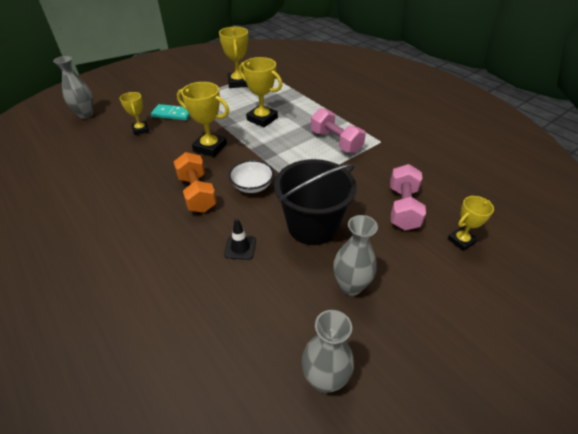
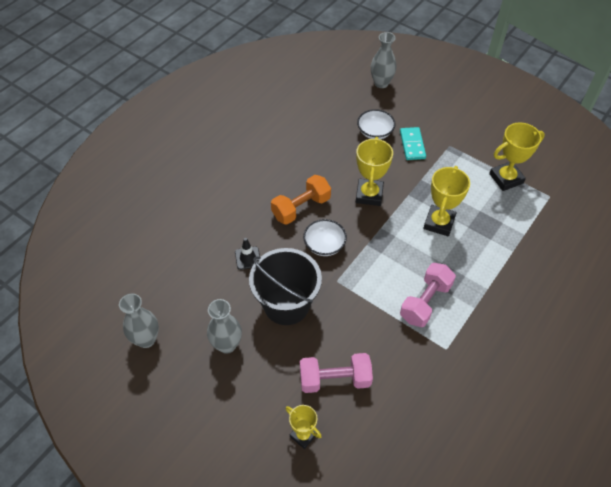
camera: 75 degrees right, 10 degrees up
(140, 130) = (375, 132): yellow trophy -> white bowl

